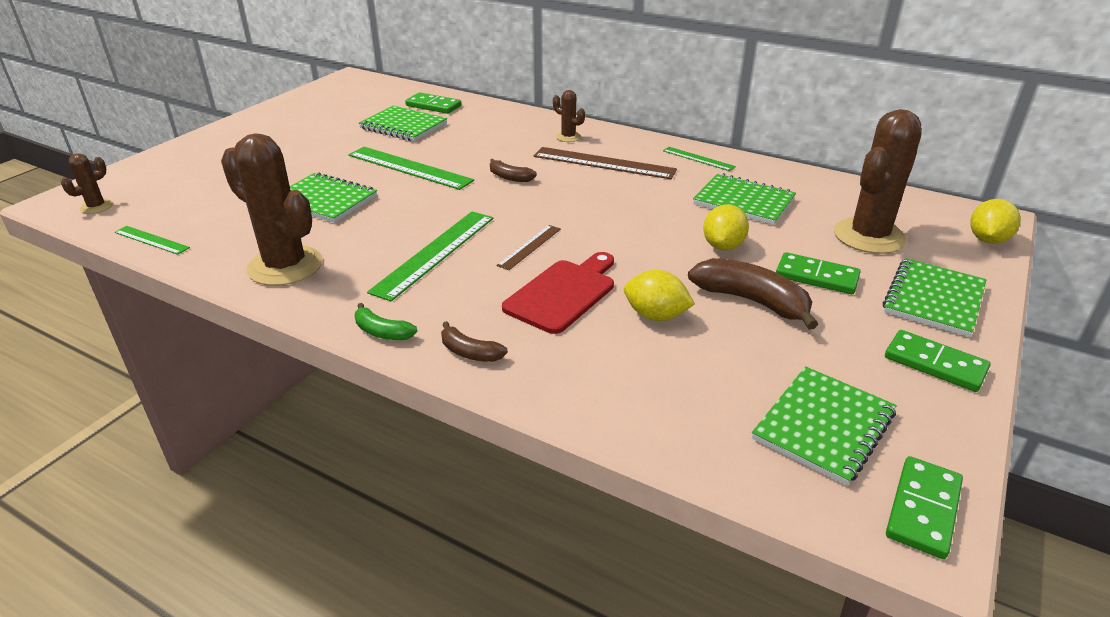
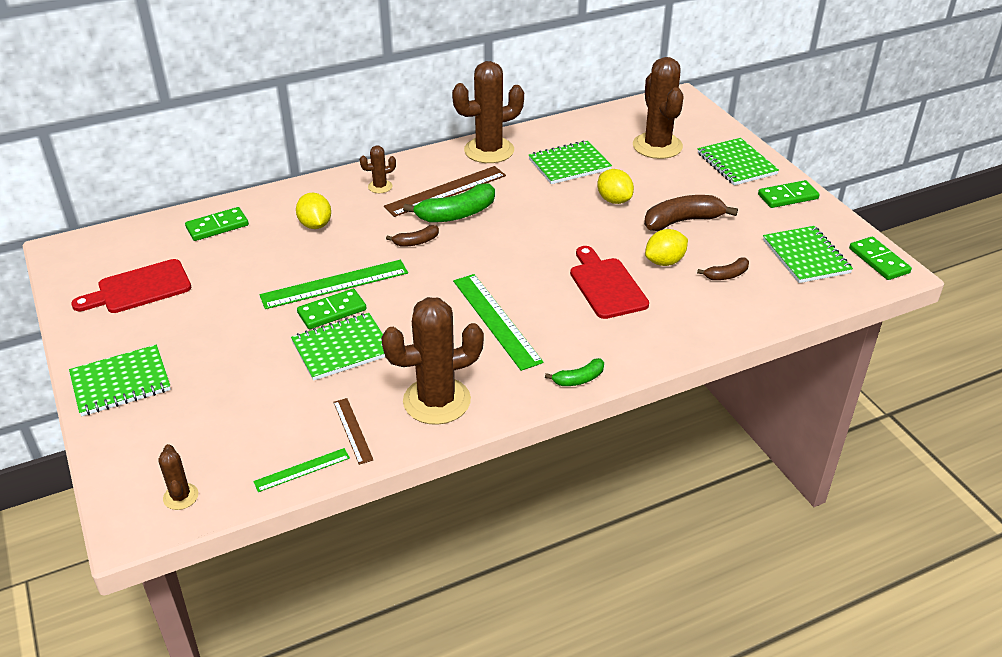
camera: 55 degrees left, 5 degrees up
(330, 110) = (139, 288): none -> red cutting board
(403, 126) = (241, 258): green notebook -> green notebook (121, 383)
(470, 352) = (637, 349): brown banana -> brown banana (726, 275)
(530, 247) = (533, 275): brown ruler -> brown ruler (353, 430)
(576, 179) = (456, 214): none -> green banana
(698, 159) = (489, 150): green ruler -> brown cactus
(816, 277) = (680, 187): green domino -> green domino (332, 311)
(987, 240) = (700, 113): yellow lemon -> yellow lemon (315, 225)

